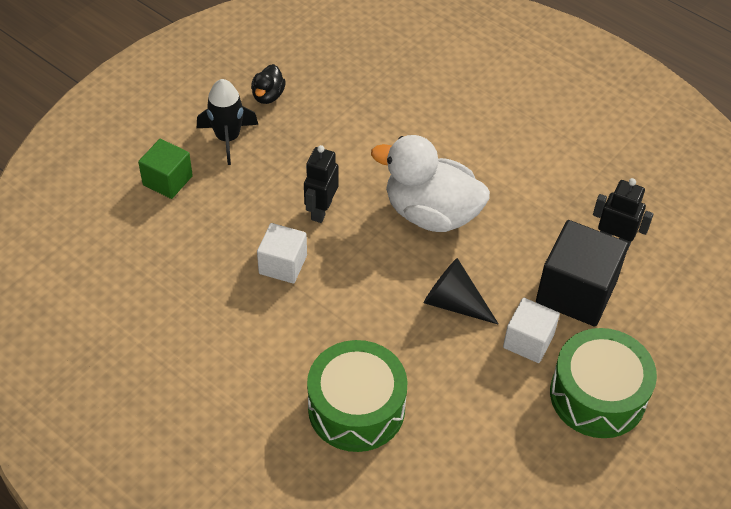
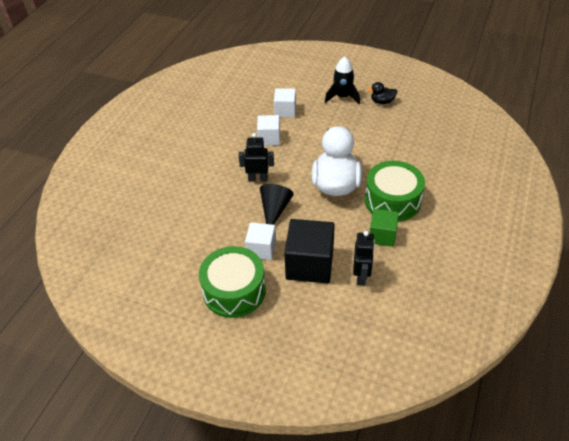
camera: 75 degrees right, 5 degrees down
(167, 180) = (302, 86): green cube -> green cube (382, 235)
(222, 223) = (285, 111): none -> white cube
(321, 210) = (313, 142): black robot -> black robot (258, 179)
(356, 408) = (189, 188): green drum -> green drum (392, 200)

